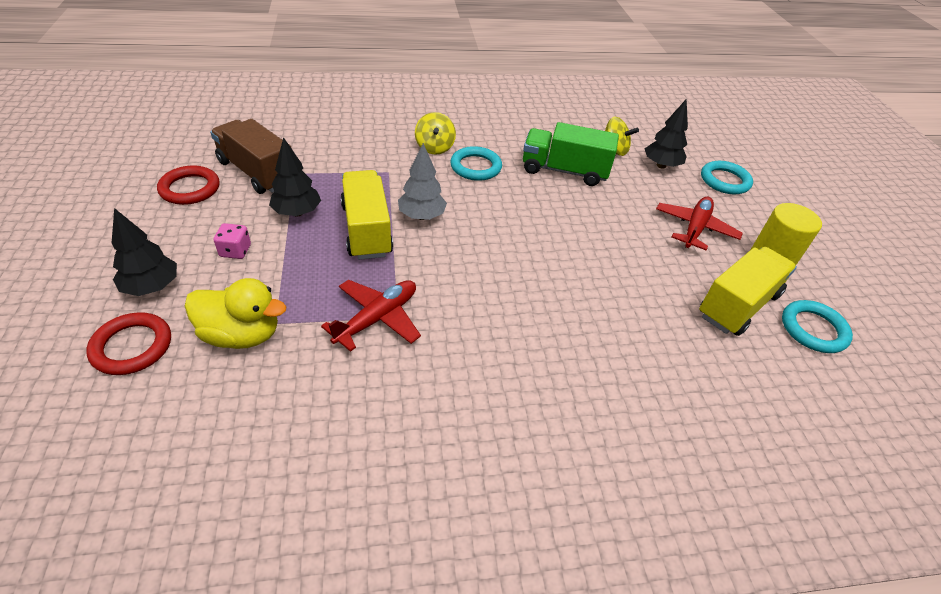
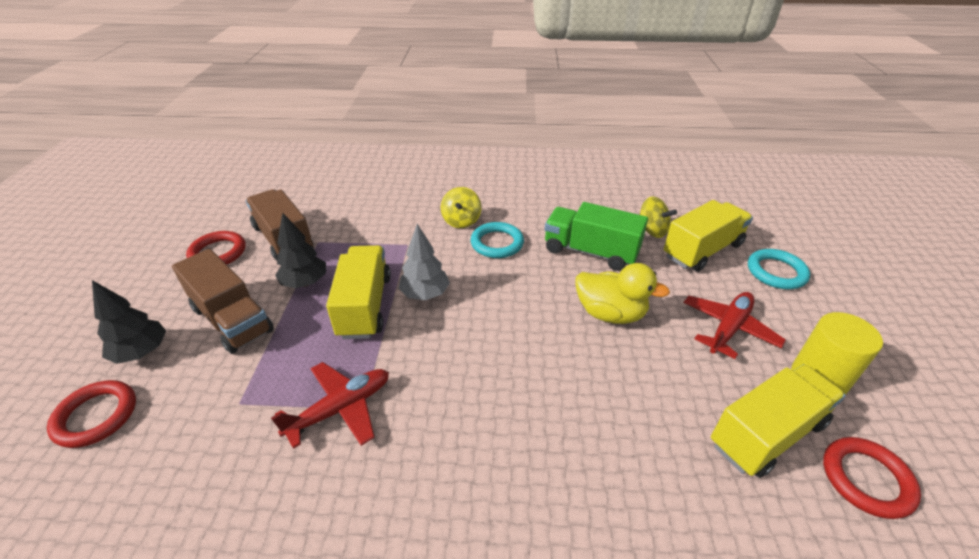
camera: 15 degrees right, 5 degrees down
(235, 251) = (232, 320): pink dice -> brown truck
(242, 335) = (201, 414): yellow duck -> yellow duck (610, 313)
(661, 165) = (702, 250): black tree -> yellow truck
(813, 329) = (866, 479): turquoise ring -> red ring

